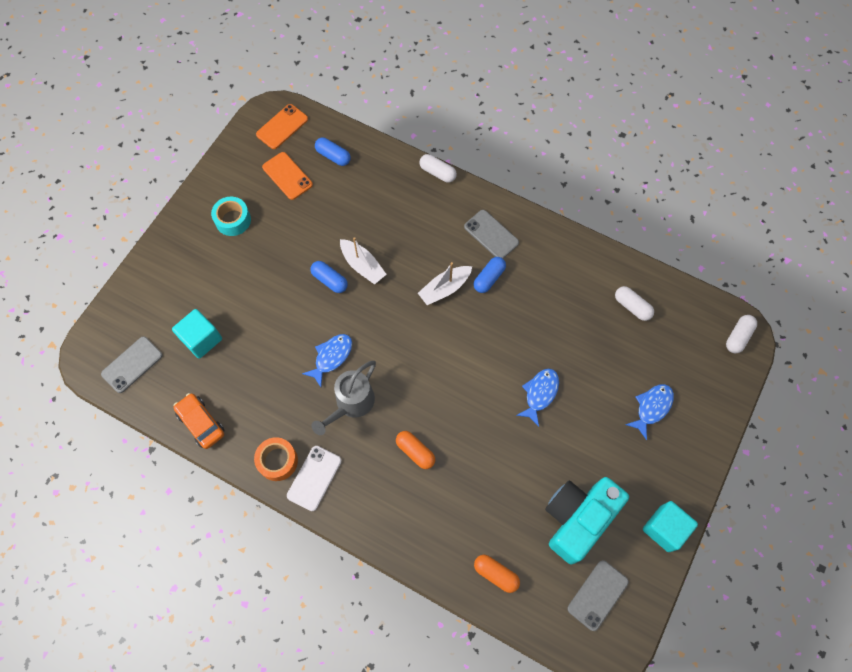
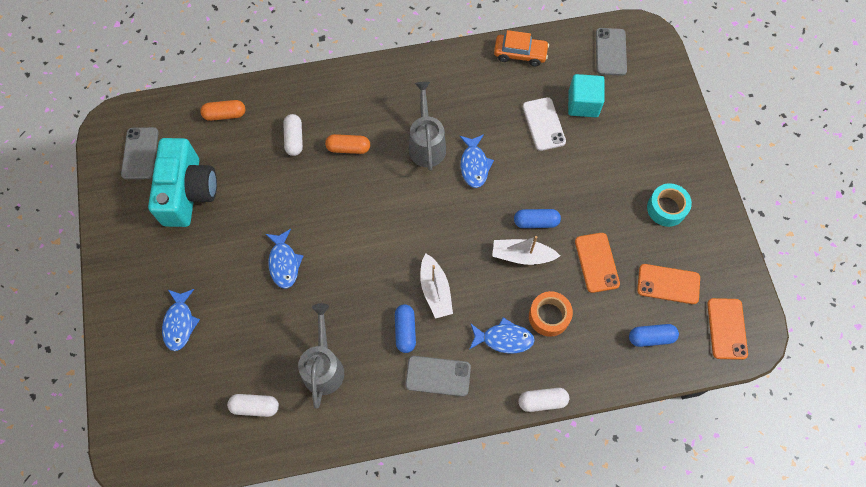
camera: 140 degrees right, 0 degrees up
(277, 461) = (442, 71): orange tape -> orange tape (549, 316)
(314, 478) = (406, 79): white phone -> white phone (544, 124)
(318, 223) = (597, 262): none -> orange phone
(427, 224) = (504, 339): none -> blue fish
(444, 288) = (435, 290): white boat -> white boat turned 150 degrees clockwise
(564, 297) = (324, 366): none -> grey watering can
(664, 528) = (114, 234): turquoise cube -> none
(738, 337) = (135, 455): white capsule -> white capsule (294, 139)

